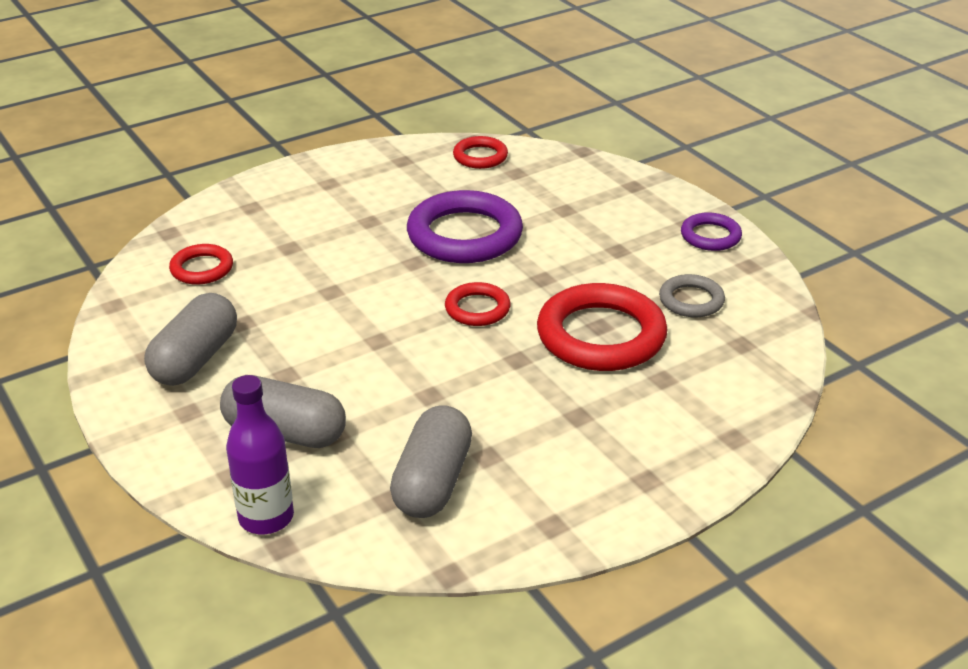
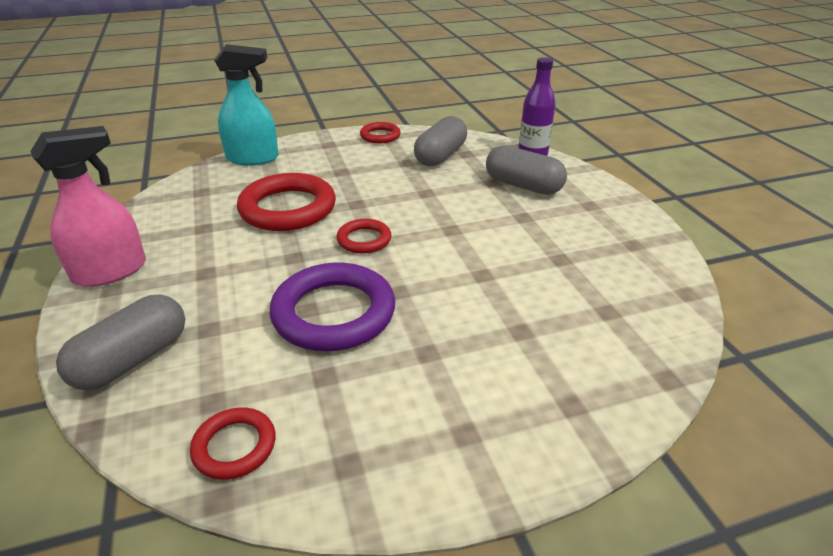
camera: 165 degrees left, 0 degrees up
(195, 359) = (594, 236): grey capsule -> grey capsule (132, 360)
(202, 268) = (612, 318): red ring -> red ring (380, 136)
(691, 300) = (198, 221): grey ring -> none
(710, 236) = (111, 271): purple ring -> pink spray bottle
(738, 418) = (253, 158): none -> turquoise spray bottle

